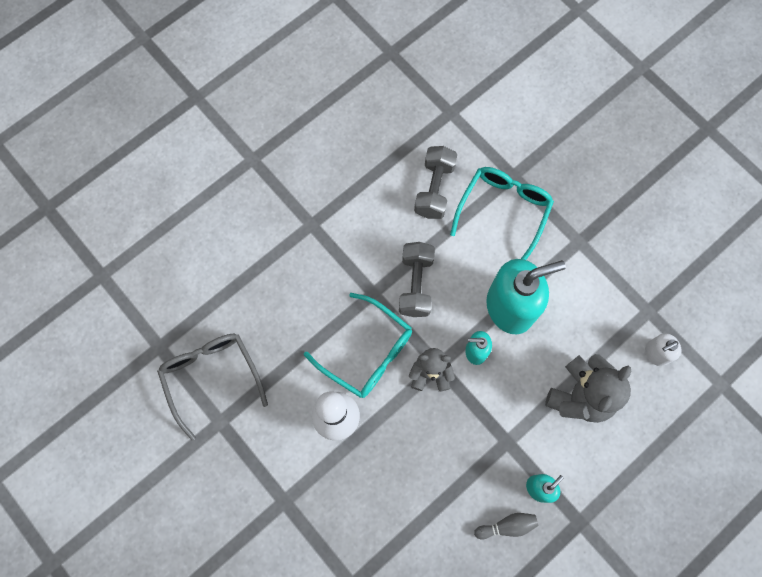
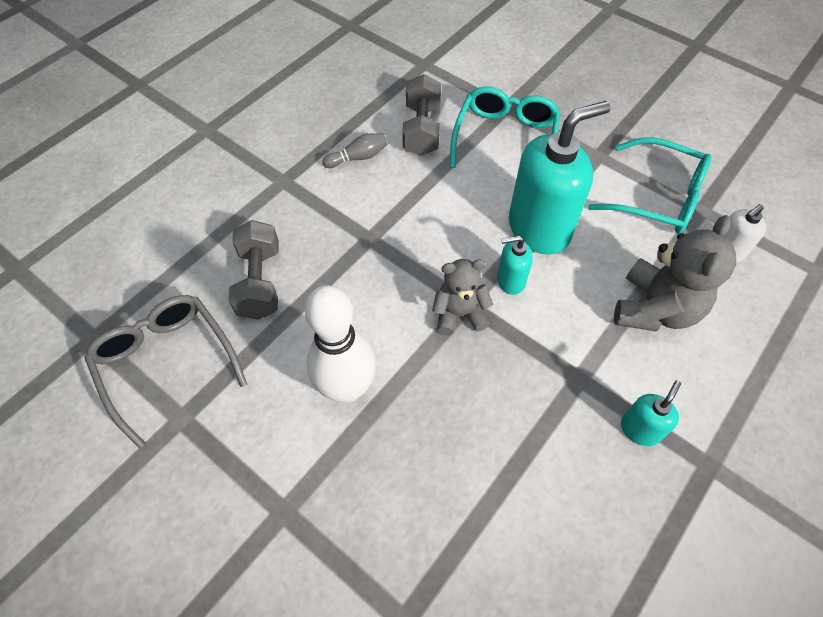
camera: 10 degrees left, 15 degrees down
(367, 352) = (373, 302): turquoise glasses -> turquoise glasses (658, 197)
(415, 284) = (419, 222): grey dumbbell -> grey dumbbell (260, 282)
(507, 526) = (612, 488): grey bowling pin -> grey bowling pin (358, 157)

